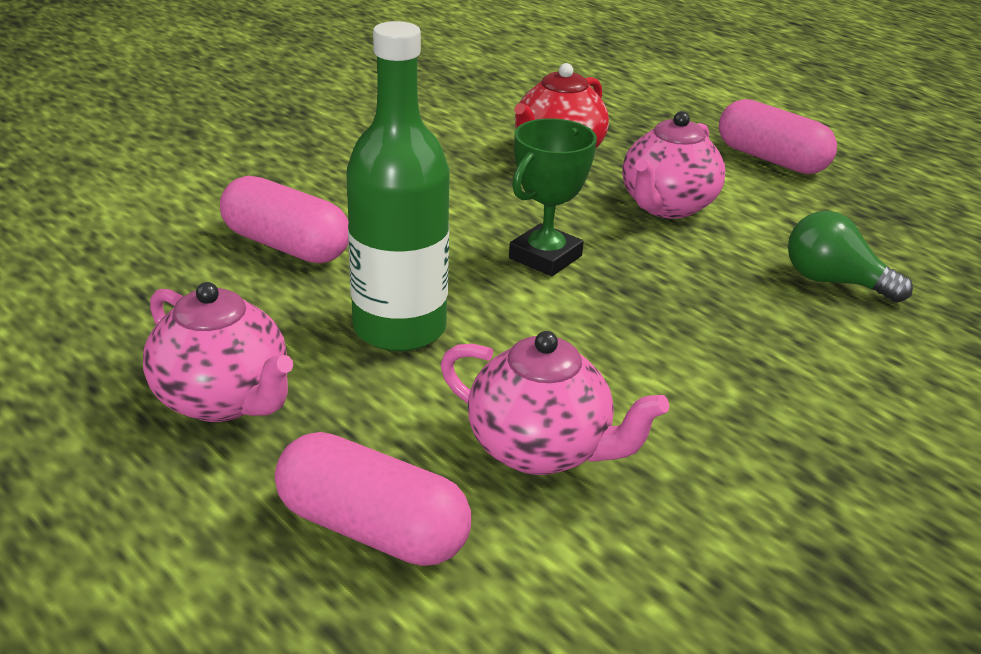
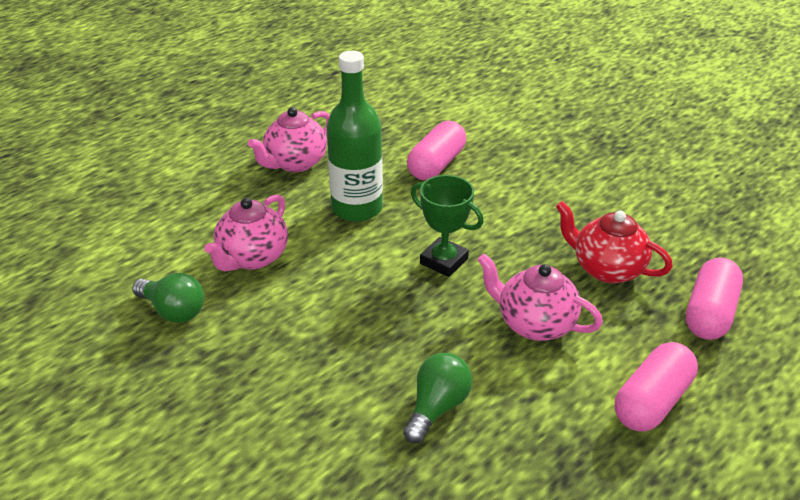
camera: 90 degrees right, 5 degrees up
(372, 528) = (205, 210): pink capsule -> pink capsule (710, 313)
(708, 550) = (173, 311): none -> green light bulb

